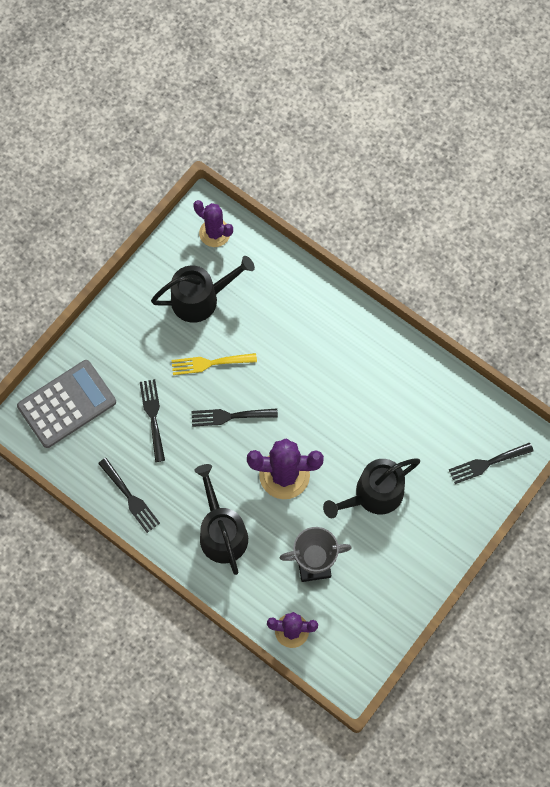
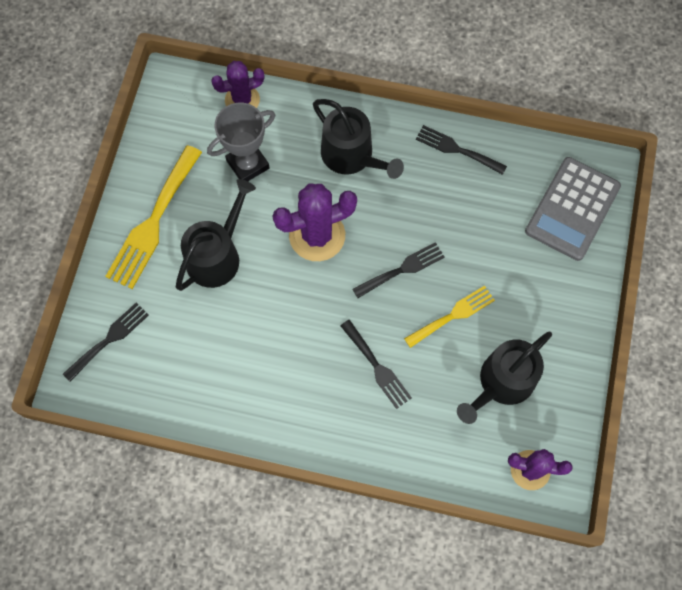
camera: 155 degrees right, 0 degrees up
(153, 416) = (480, 235): black fork -> black fork (377, 367)
(415, 548) = (153, 222): none -> yellow fork

